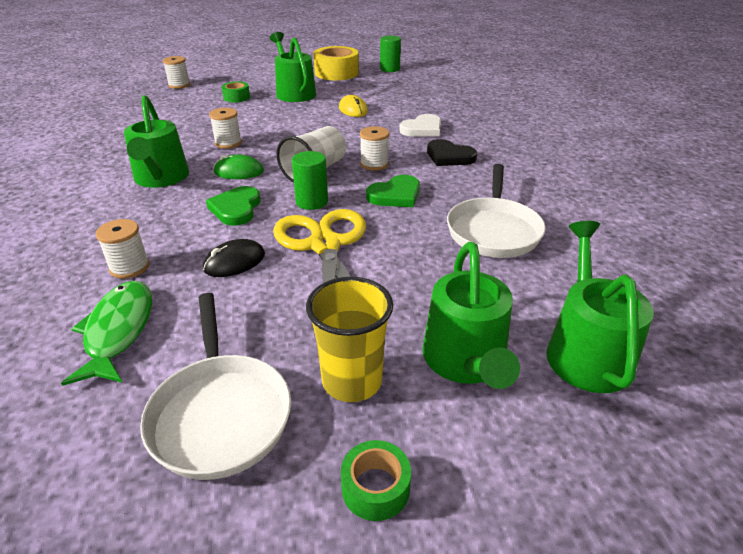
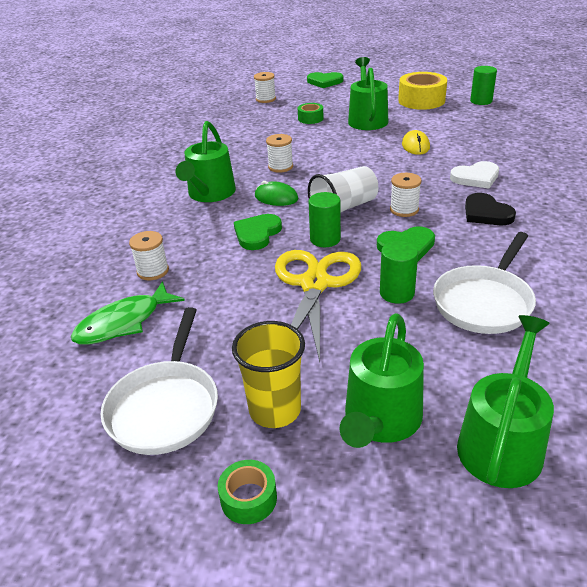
camera: 25 degrees right, 0 degrees up
(118, 331) = (124, 323): green fish -> green fish turned 150 degrees counterclockwise
(234, 65) = (324, 82): none -> green heart
(234, 262) = (233, 284): black mouse -> none
(410, 238) = (397, 293): none -> green cylinder

